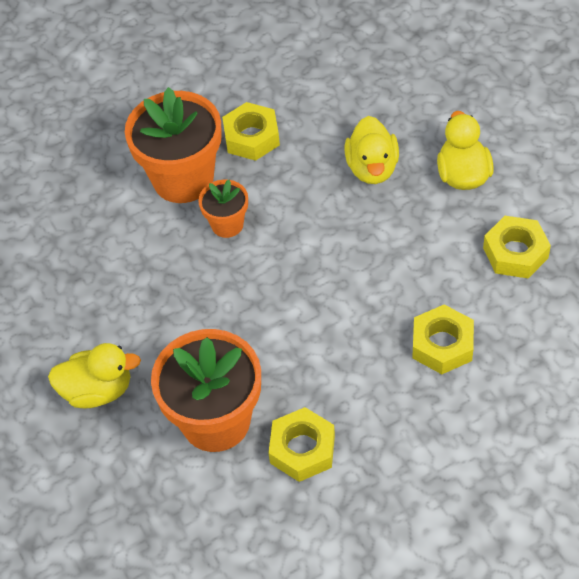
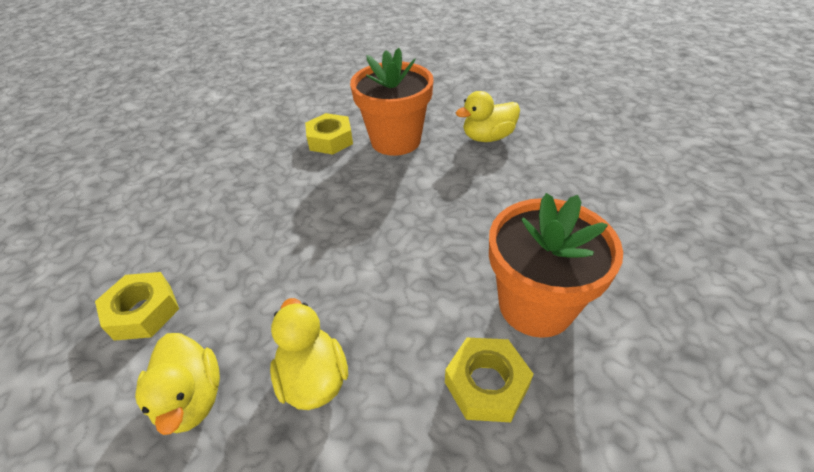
camera: 160 degrees right, 10 degrees down
(227, 224) = (458, 268): orange flower pot -> none
(442, 345) = (228, 217): yellow nut -> none

